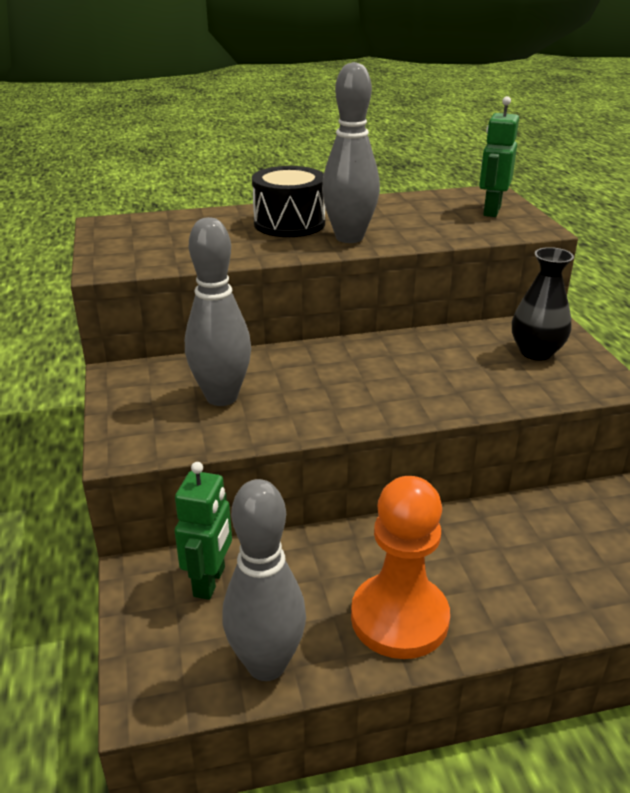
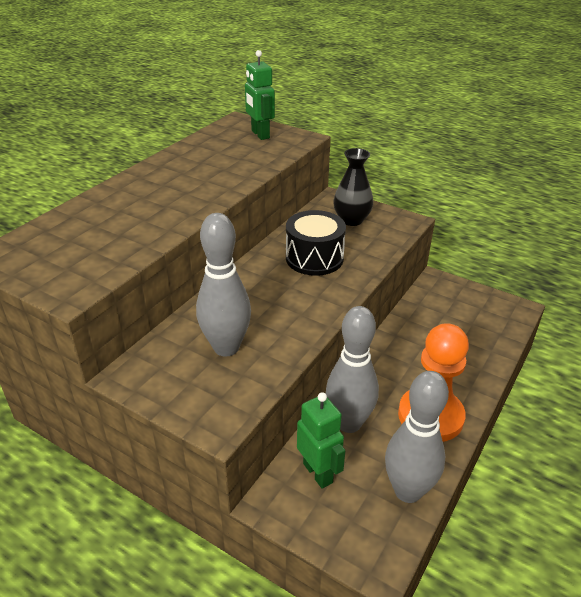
camera: 45 degrees left, 5 degrees up
(289, 223) = (149, 194): black drum -> black drum (314, 258)
(349, 238) = (208, 189): grey bowling pin -> grey bowling pin (349, 423)

